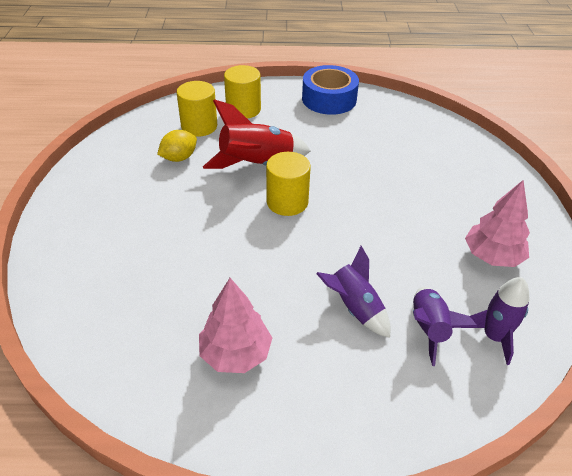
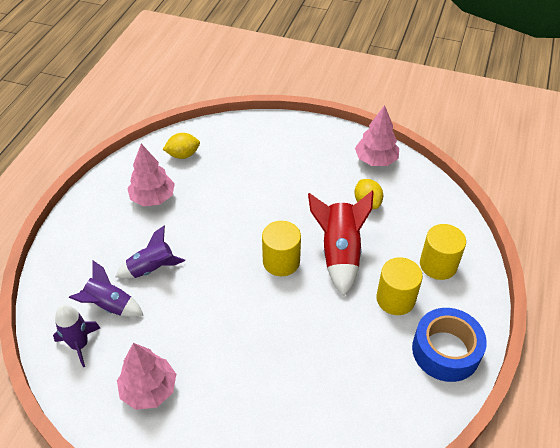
camera: 110 degrees right, 5 degrees up
(108, 161) = (376, 160): none -> pink tree
(133, 348) = (183, 155): none -> yellow lemon
(199, 126) = (414, 224): yellow cylinder -> yellow cylinder (395, 299)

